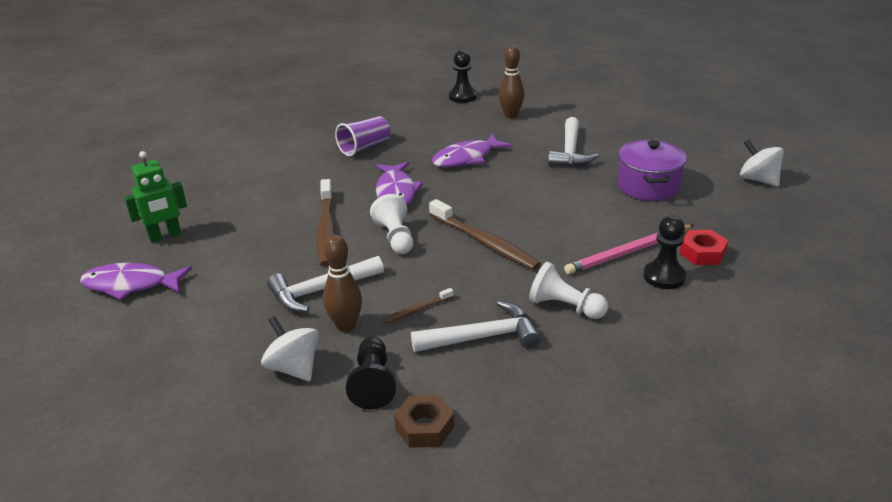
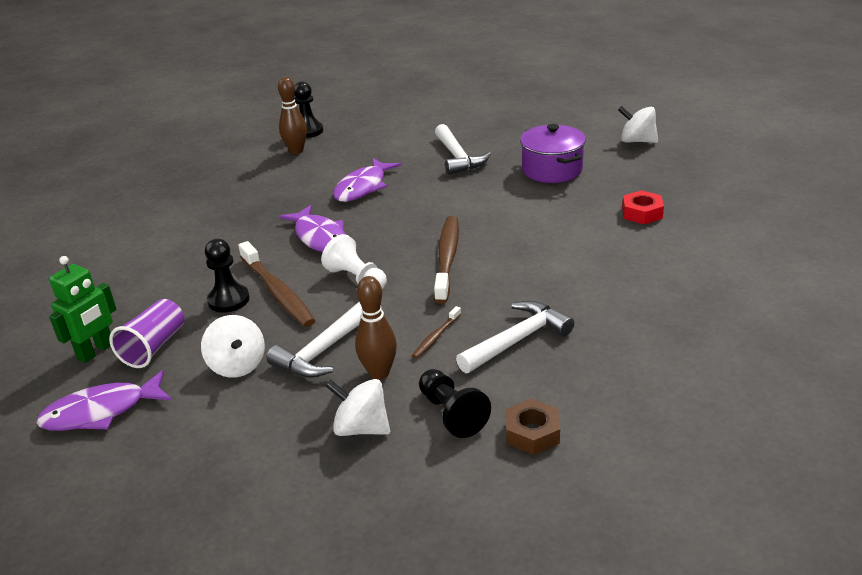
camera: 25 degrees left, 0 degrees up
(248, 281) = (237, 365): none -> white spinning top
(364, 147) = (247, 203): purple cup -> purple cup (154, 347)
(484, 242) = (447, 258): brown toothbrush -> brown toothbrush turned 105 degrees counterclockwise
(511, 115) = (372, 137): brown bowling pin -> brown bowling pin (296, 151)
(565, 307) = (567, 291): white pawn -> none
(628, 252) = (582, 230): pink pencil -> none
(664, 276) = (627, 241): black pawn -> black pawn (229, 300)

